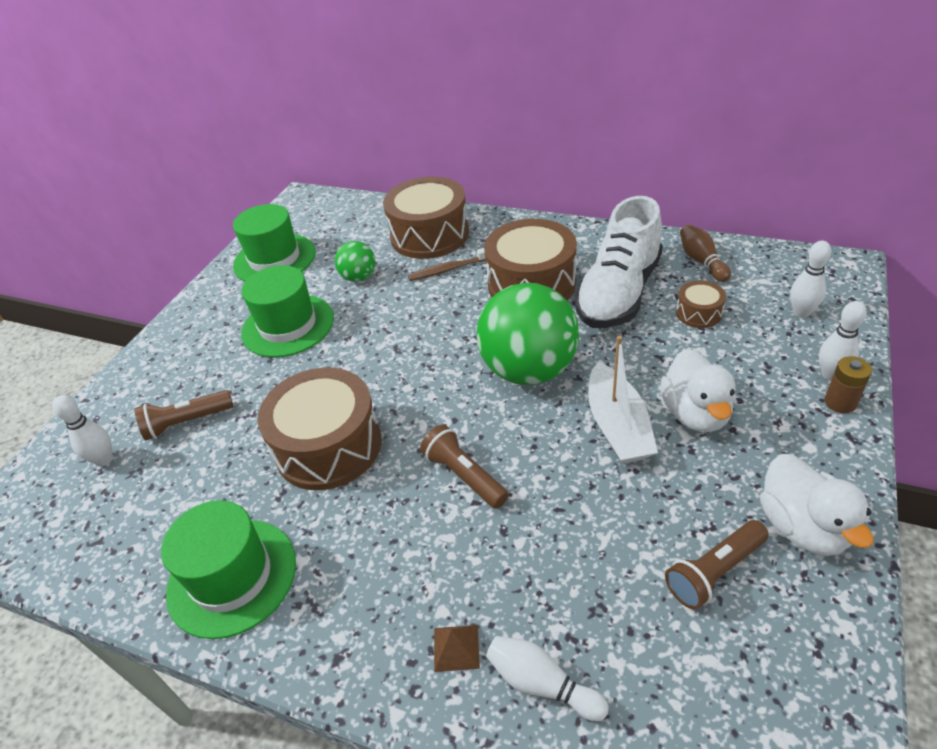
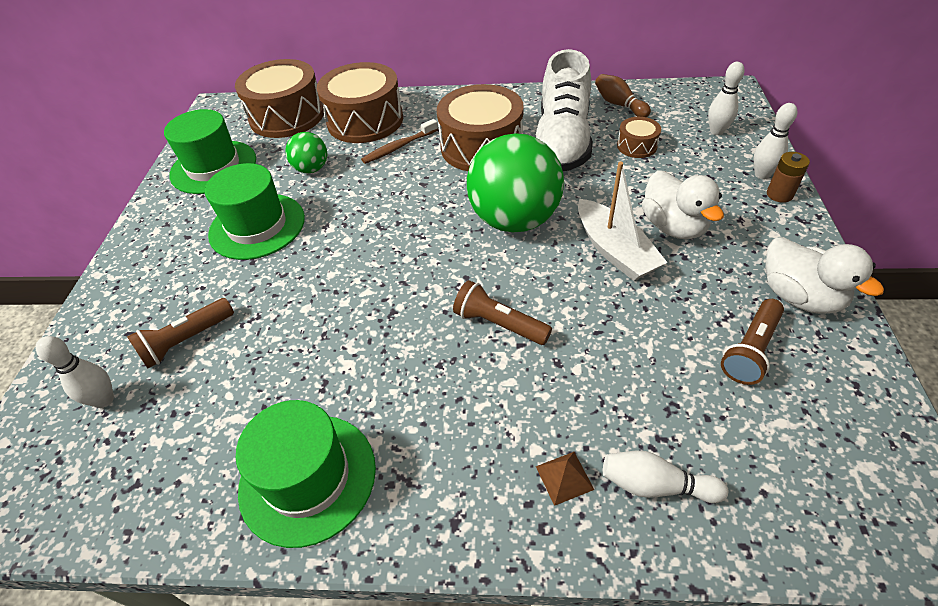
camera: 20 degrees left, 5 degrees up
(328, 446) = (352, 328): brown drum -> brown drum (287, 116)

